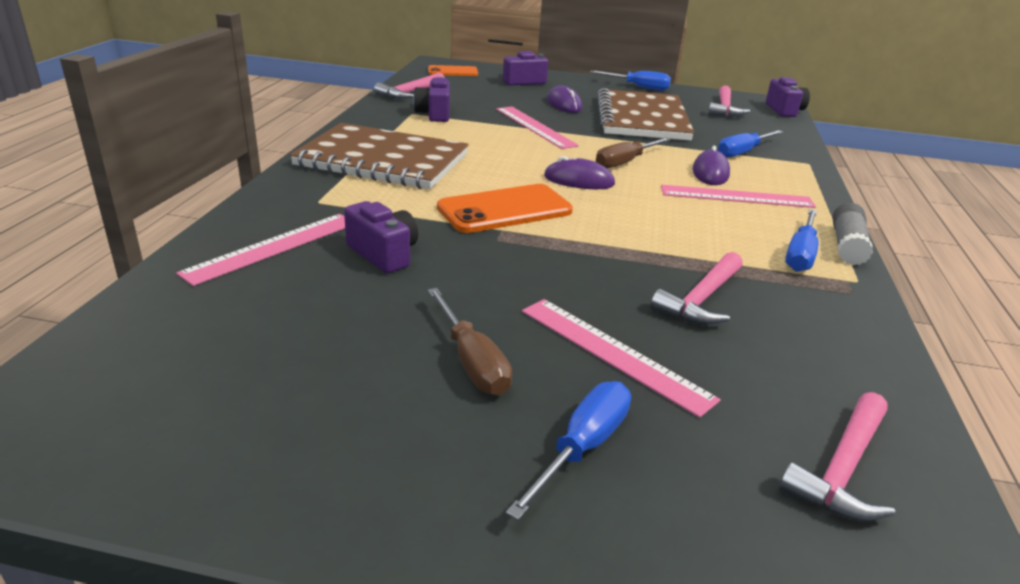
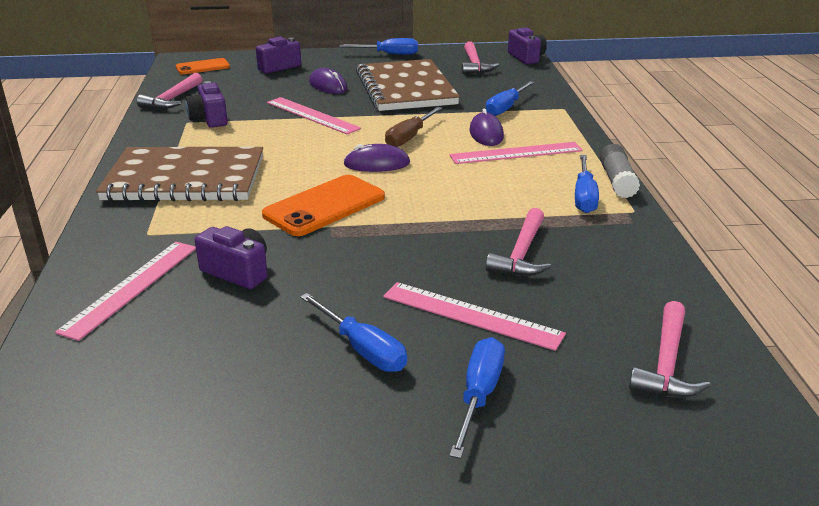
camera: 15 degrees left, 0 degrees up
(472, 361) = (362, 349): brown screwdriver -> blue screwdriver

